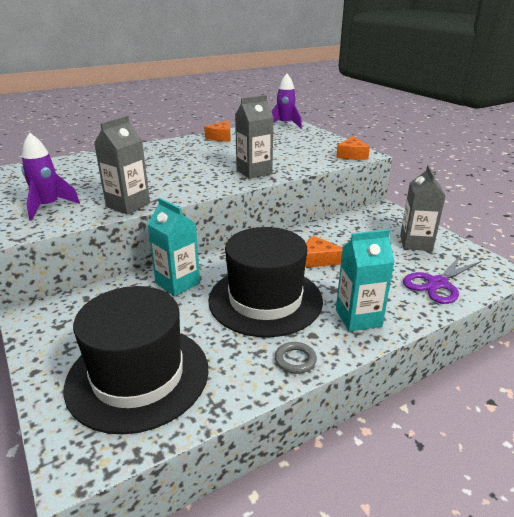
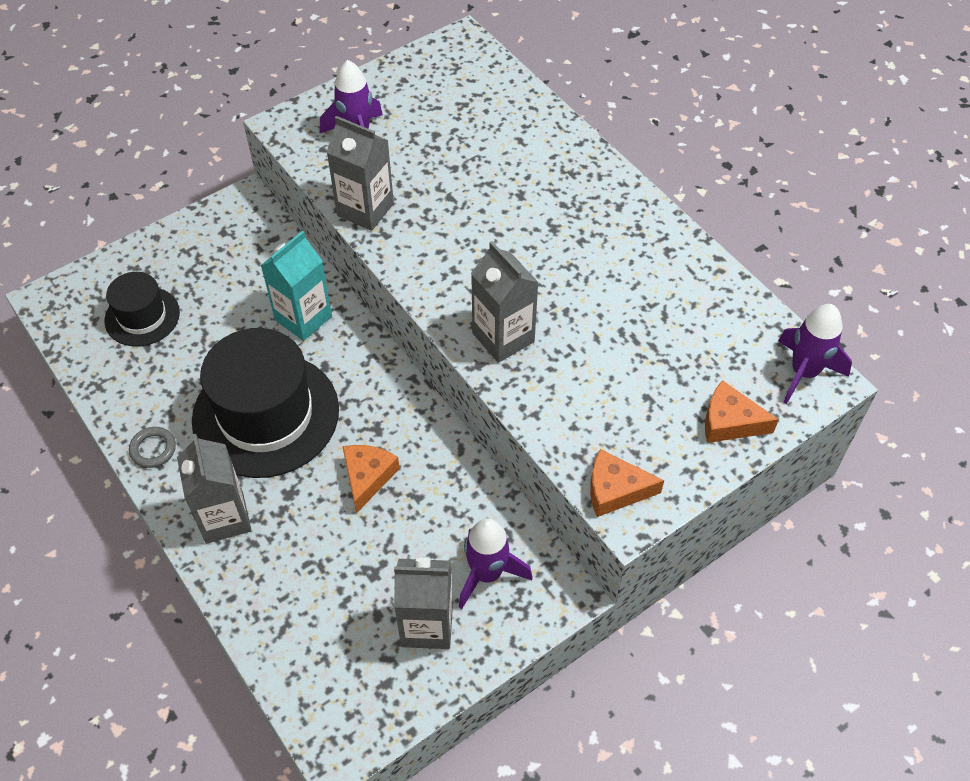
camera: 85 degrees right, 25 degrees up
(138, 376) = (142, 316): black hat -> black hat, size x0.54
(221, 137) = (684, 270): orange cheese -> orange cheese (729, 422)
(358, 318) = (224, 518): turquoise carton -> grey carton
(378, 226) = (487, 574): none -> purple rocket
(437, 284) = (302, 632): purple scissors -> none

